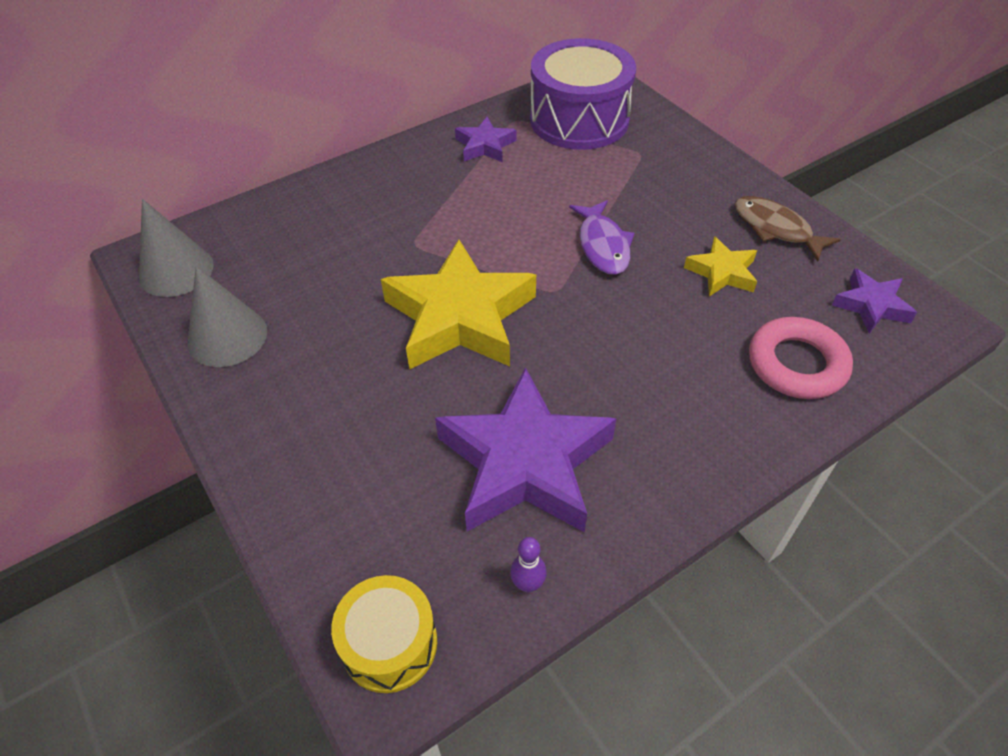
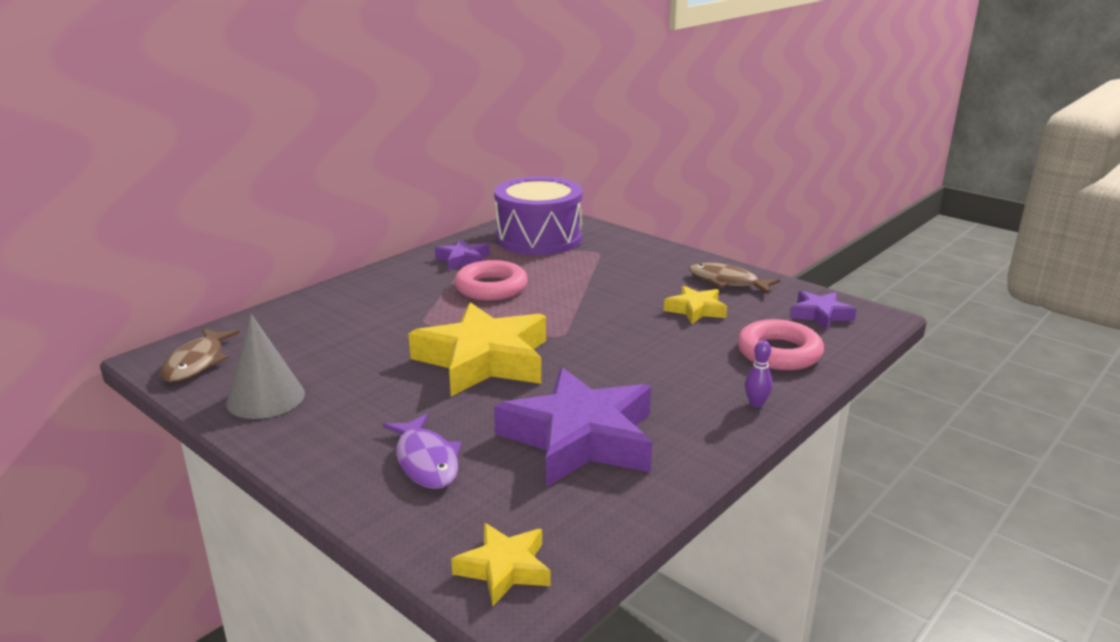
camera: 15 degrees left, 25 degrees down
(176, 271) = (197, 363): grey cone -> brown fish
(389, 643) = (504, 569): yellow drum -> yellow star
(501, 198) = (491, 287): none -> pink ring
(528, 584) = (615, 510): purple bowling pin -> purple bowling pin (756, 403)
(603, 245) = (590, 305): purple fish -> purple fish (426, 461)

